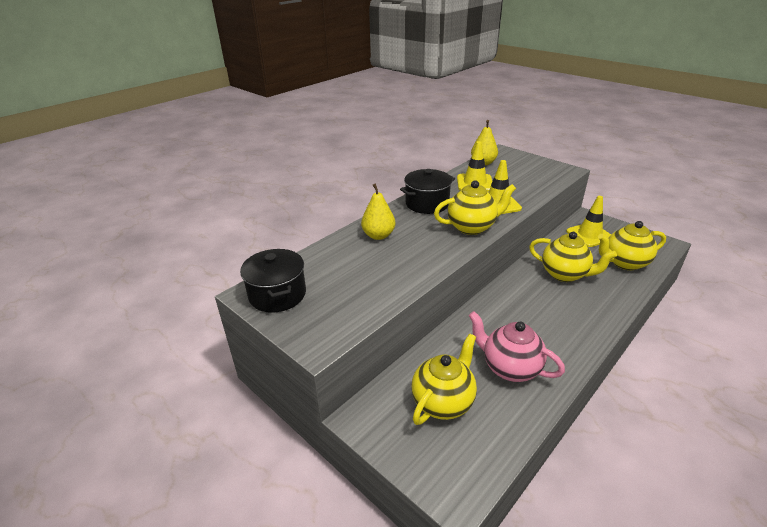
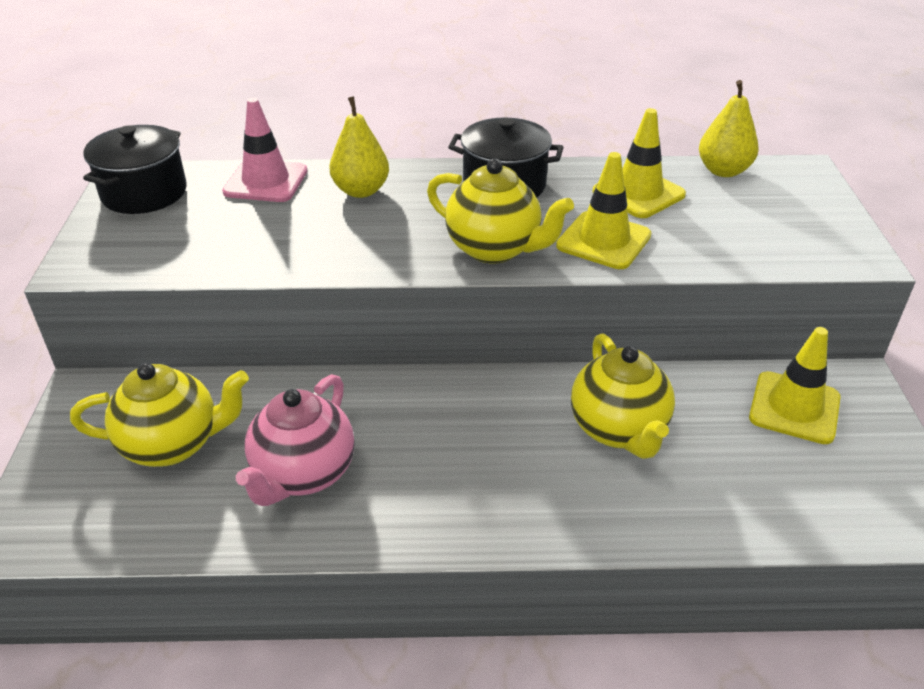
camera: 45 degrees right, 5 degrees up
(328, 255) = (266, 181): none -> pink traffic cone
(510, 368) = (303, 474): pink teapot -> pink teapot turned 150 degrees counterclockwise
(624, 263) = (765, 489): yellow teapot -> none

